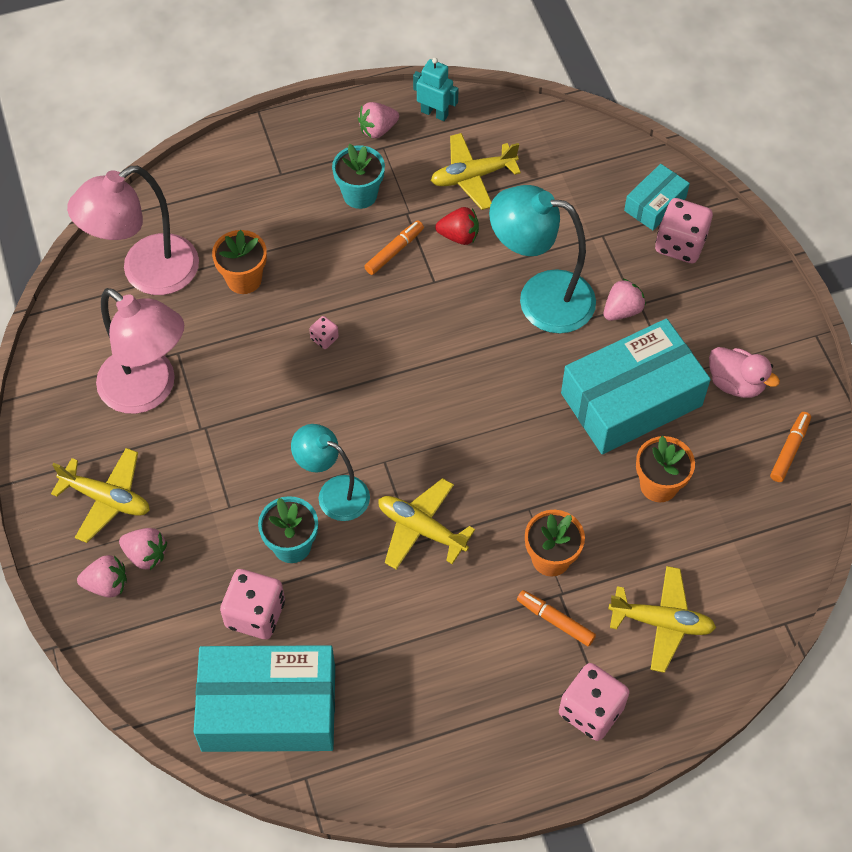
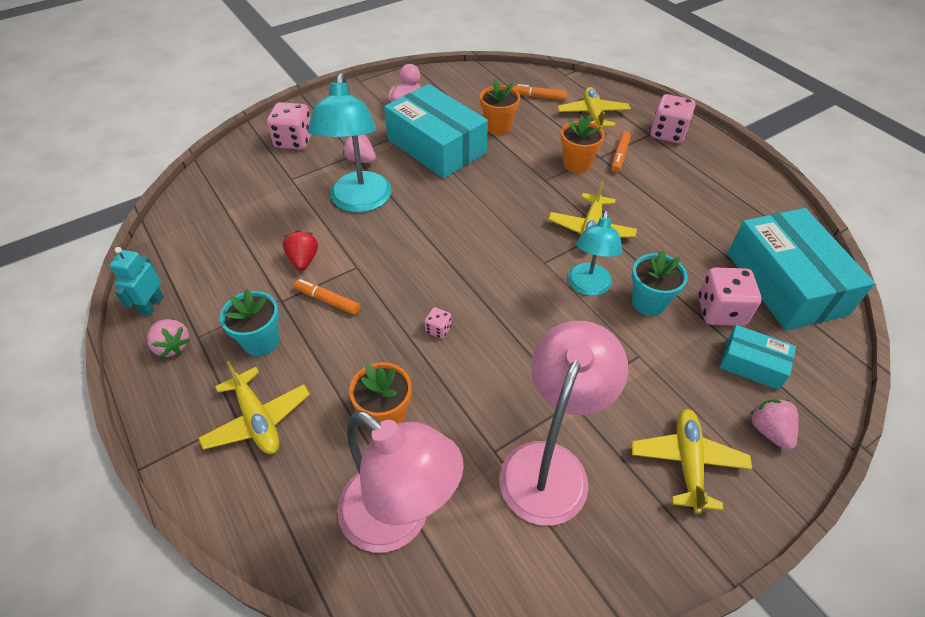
camera: 105 degrees left, 10 degrees down
(146, 555) = (721, 407): pink strawberry -> none
(473, 176) = (233, 263): yellow plane -> yellow plane (257, 419)
(655, 204) = (257, 157): turquoise box -> turquoise box (752, 364)
(789, 450) = (449, 82): orange marker -> orange marker (539, 97)

